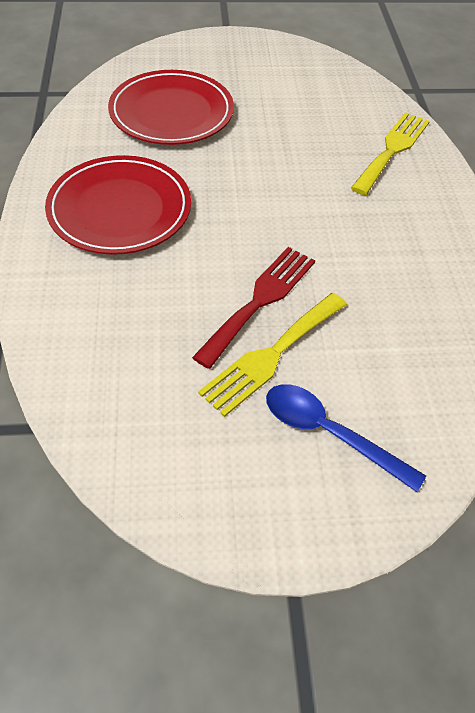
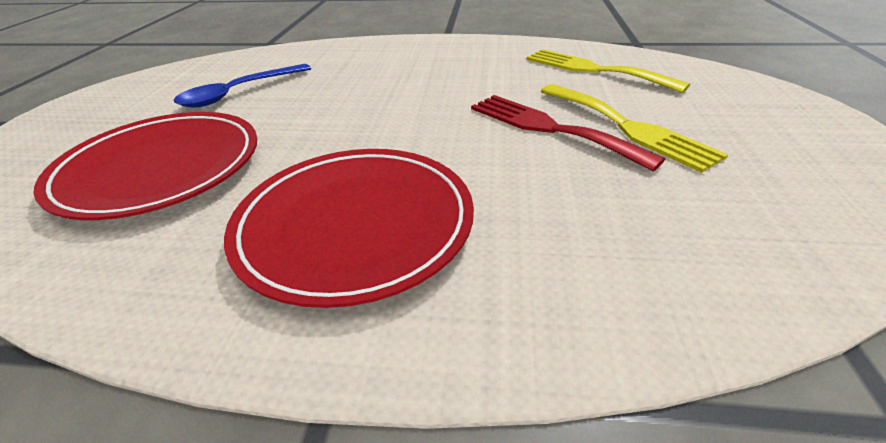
camera: 75 degrees left, 15 degrees down
(329, 433) = (713, 108): blue spoon -> blue spoon (239, 93)
(392, 150) = (348, 55): yellow fork -> yellow fork (594, 70)

